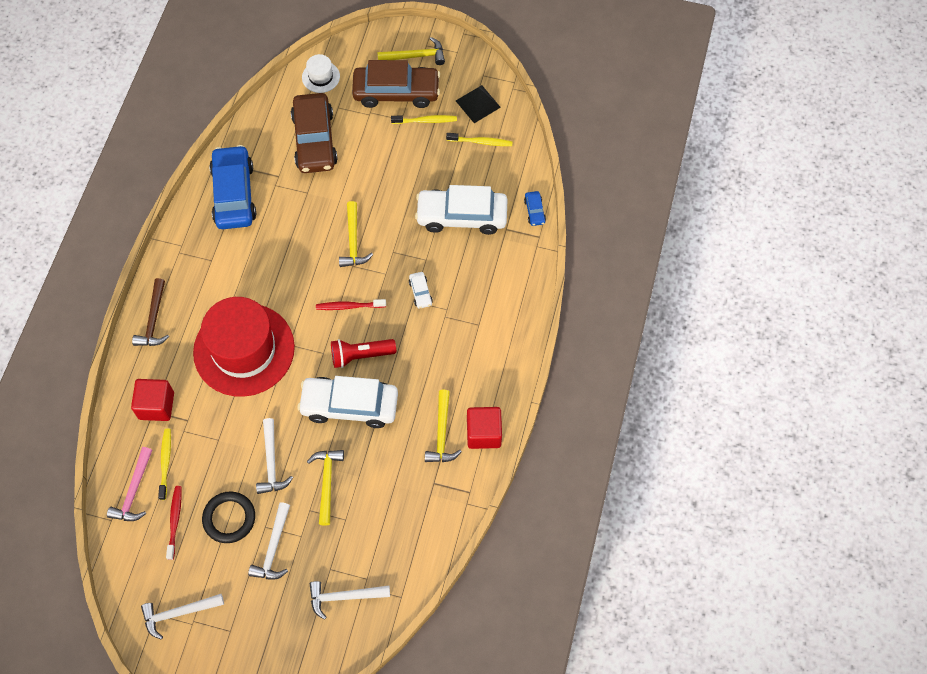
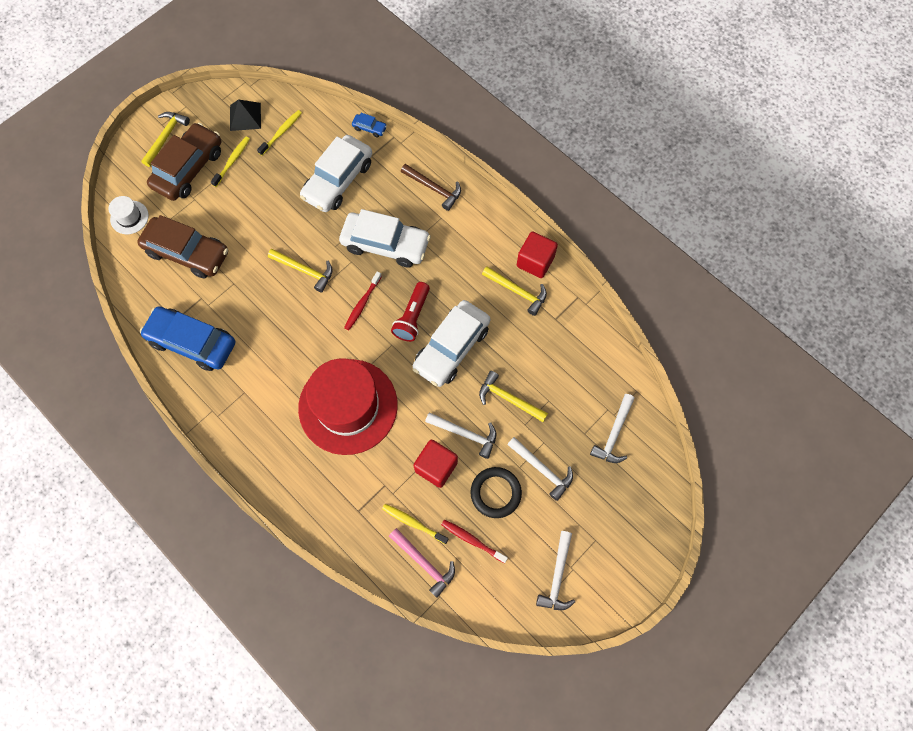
camera: 60 degrees left, 5 degrees up
(154, 320) = (269, 469): brown hammer -> brown hammer (434, 188)
(156, 406) = (354, 505): red cube -> red cube (436, 467)
(420, 292) = (385, 244): white car -> white car, size x2.41

